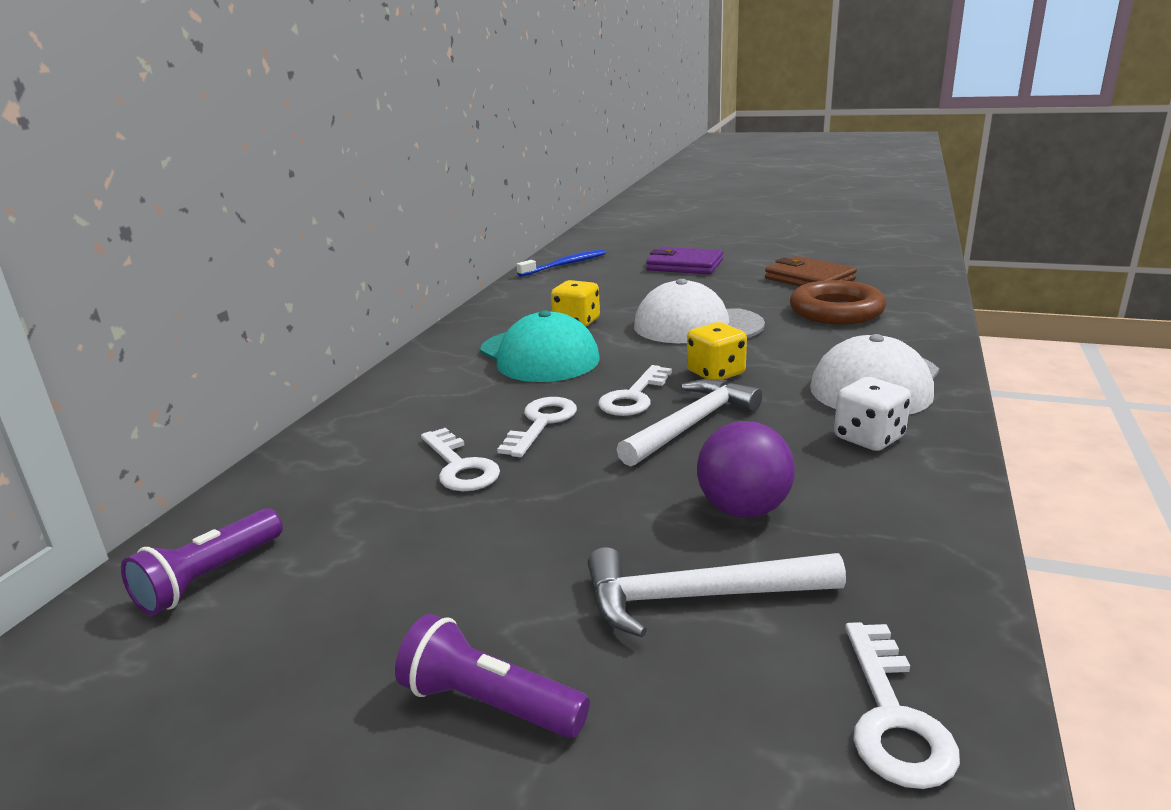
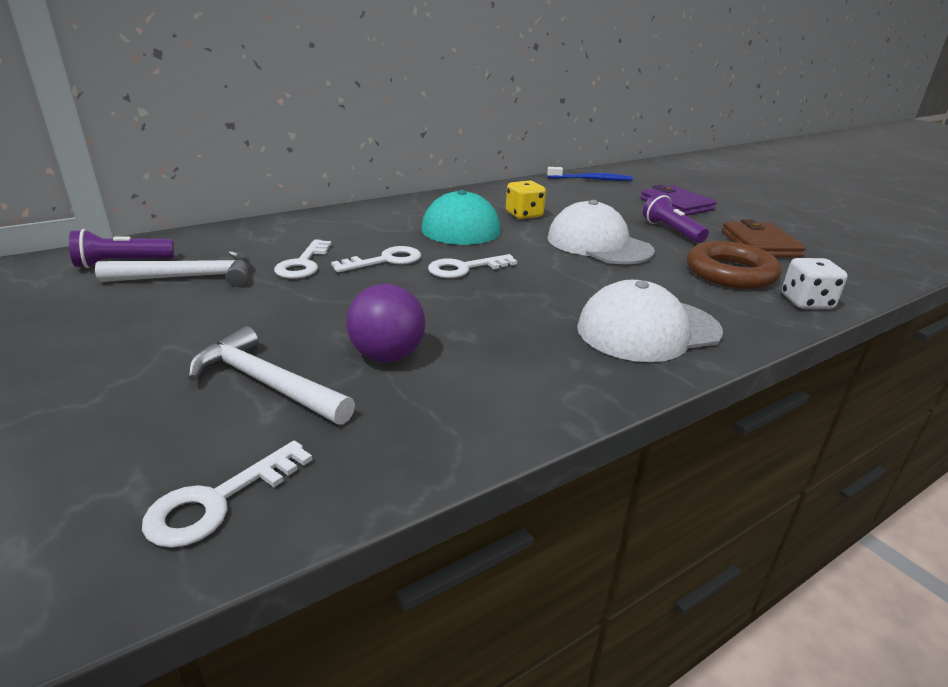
camera: 35 degrees right, 5 degrees up
(488, 704) = (95, 371): purple flashlight -> purple flashlight (671, 231)
(692, 424) = (464, 298): white hammer -> white hammer (190, 277)
(716, 373) = (545, 276): yellow dice -> none
(869, 438) = (559, 359): white dice -> white dice (806, 302)

